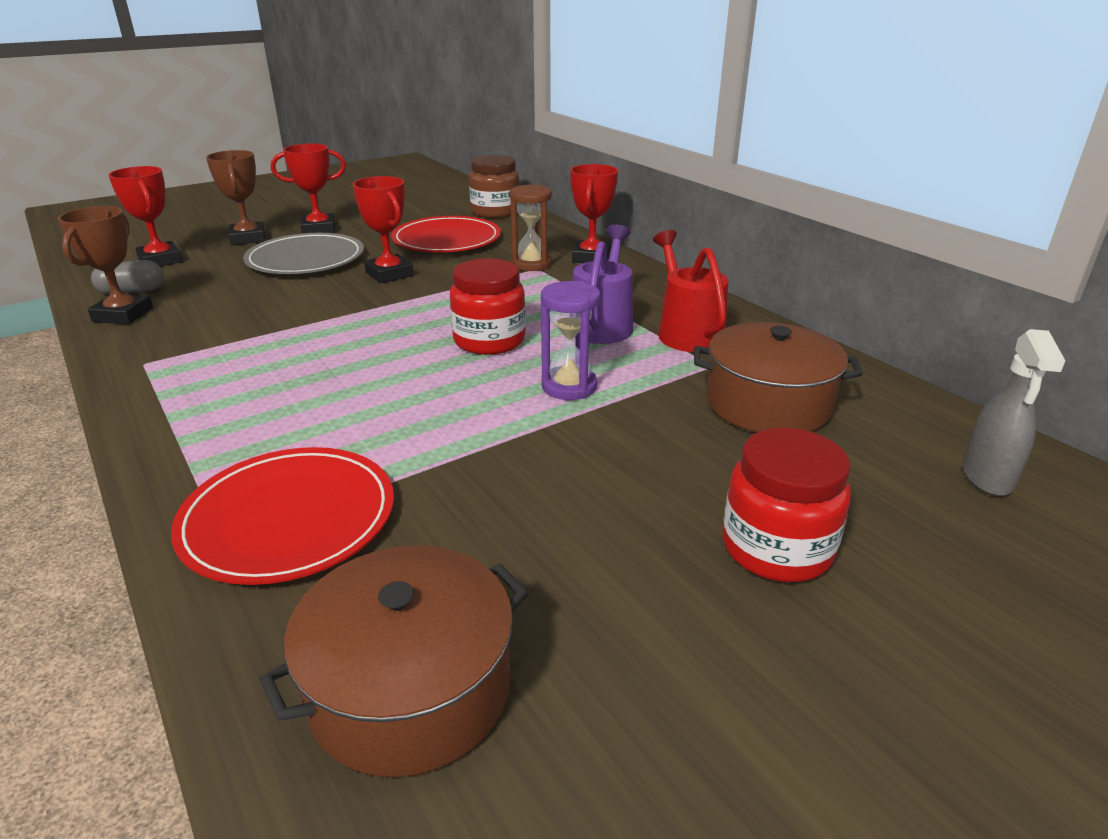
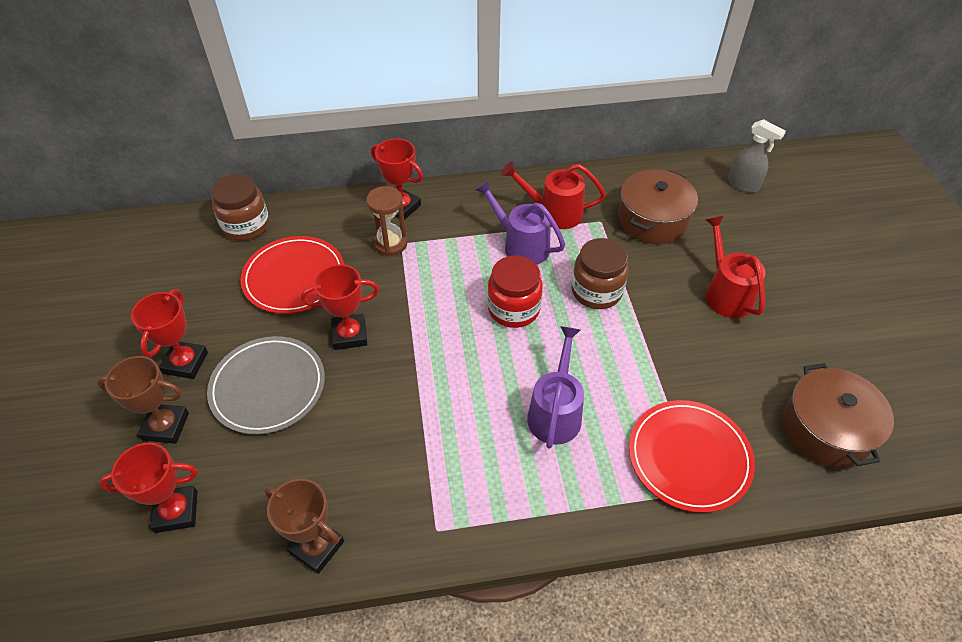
camera: 65 degrees left, 20 degrees up
(132, 291) = (255, 539): grey capsule -> none
(334, 397) = (555, 412): none -> purple watering can
(569, 386) = (596, 291): purple hourglass -> brown jar
(676, 500) = (725, 293): none -> red watering can
(776, 548) = (771, 276): red jar -> none

